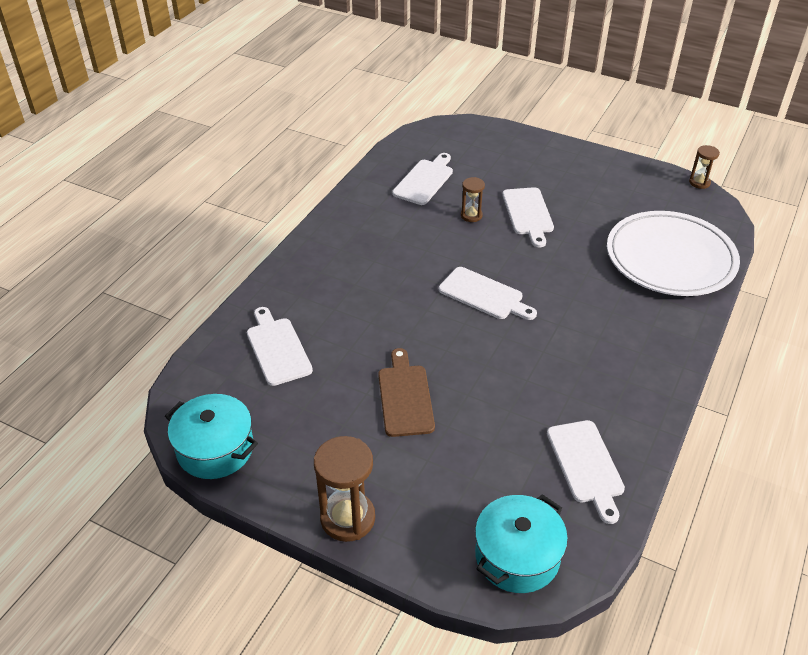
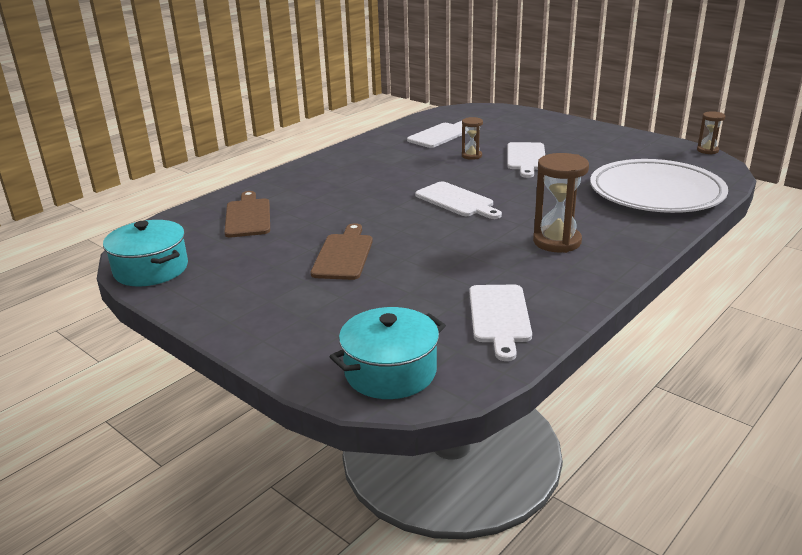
camera: 15 degrees right, 15 degrees down
(277, 348) = (248, 216): white cutting board -> brown cutting board
(348, 518) = (238, 325): brown hourglass -> brown hourglass (557, 242)

